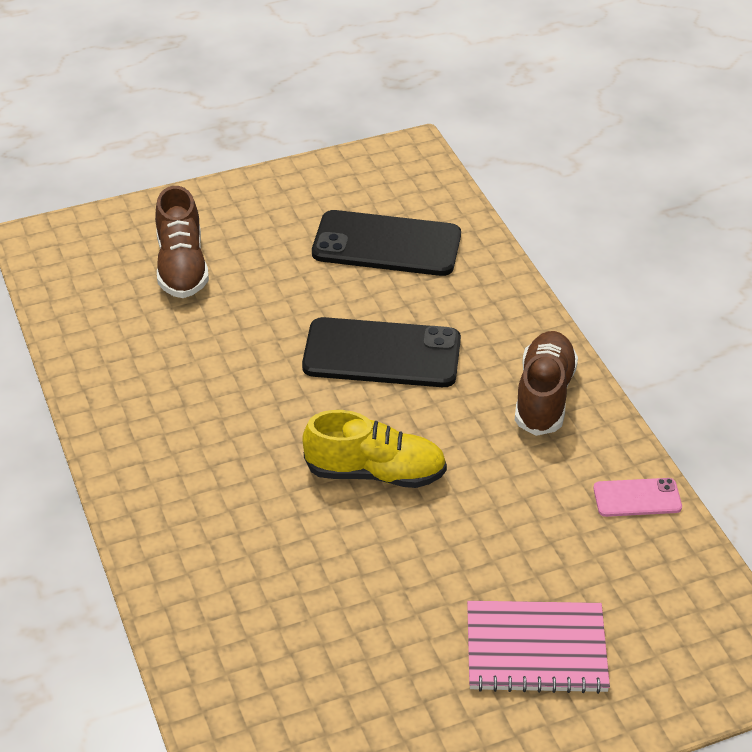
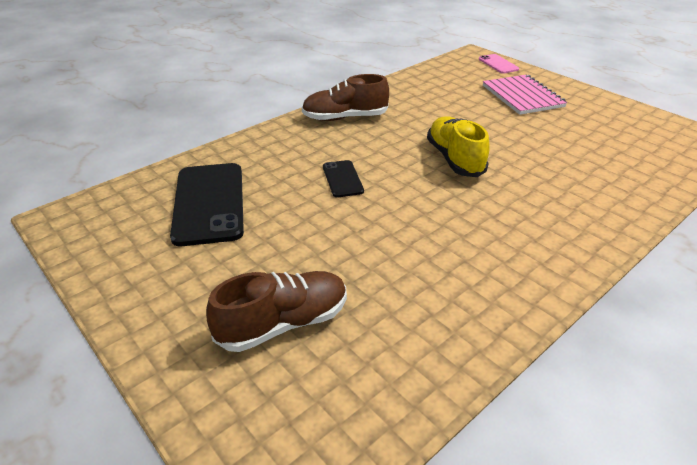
camera: 110 degrees left, 5 degrees down
(382, 354) = (342, 179): black phone -> black phone, size x0.50
(637, 498) = (402, 86): pink phone -> pink phone (498, 64)

